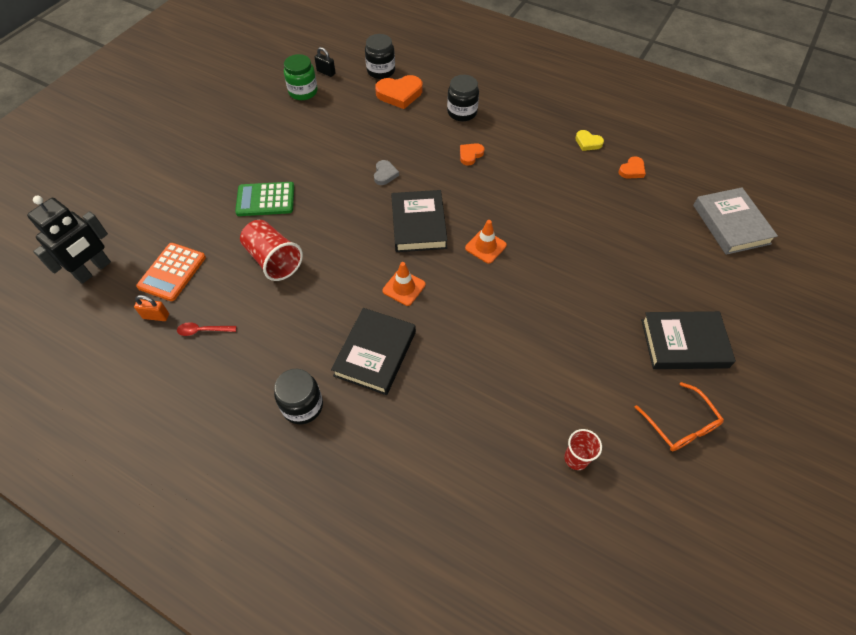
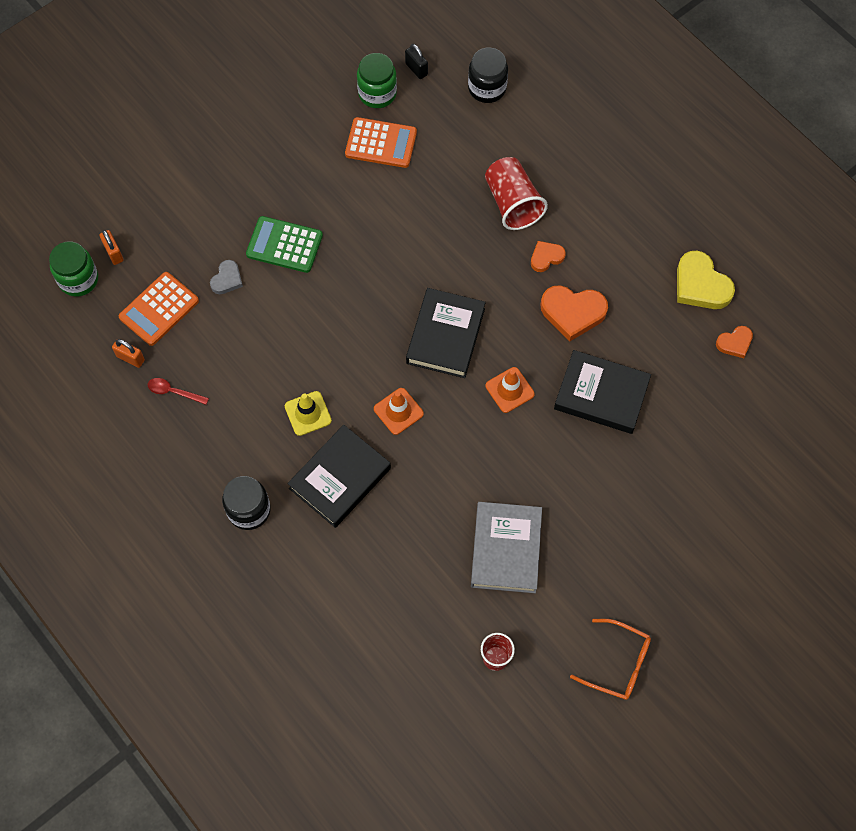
camera: 20 degrees right, 10 degrees up
(93, 270) = (78, 279): black robot -> green jar
(121, 243) = (114, 253): none -> orange padlock
(273, 260) = (270, 329): red cup -> red cup (512, 203)
(317, 119) = (381, 143): none -> orange calculator
(328, 312) = (308, 413): none -> yellow traffic cone
(385, 174) = (433, 253): grey heart -> grey heart (227, 279)
(399, 94) = (496, 134): orange heart -> orange heart (572, 313)
(462, 112) = (563, 188): black jar -> none
(588, 142) = (700, 285): yellow heart -> yellow heart, size x1.78
(680, 425) = (618, 663): orange glasses -> orange glasses turned 60 degrees counterclockwise
(684, 343) = (672, 580): black book -> black book (601, 395)
(731, 224) = (813, 456): grey book -> grey book (505, 549)

